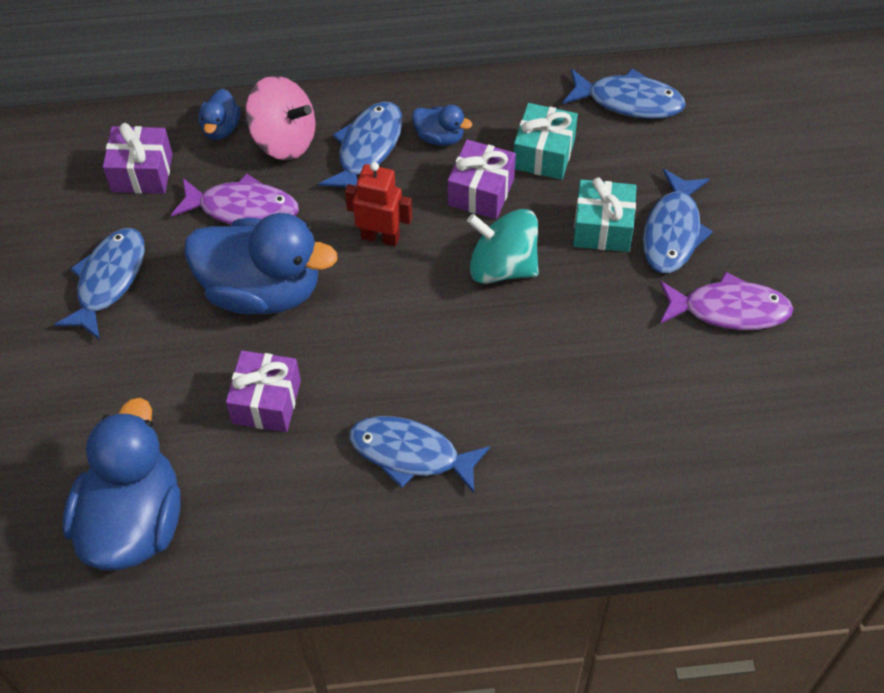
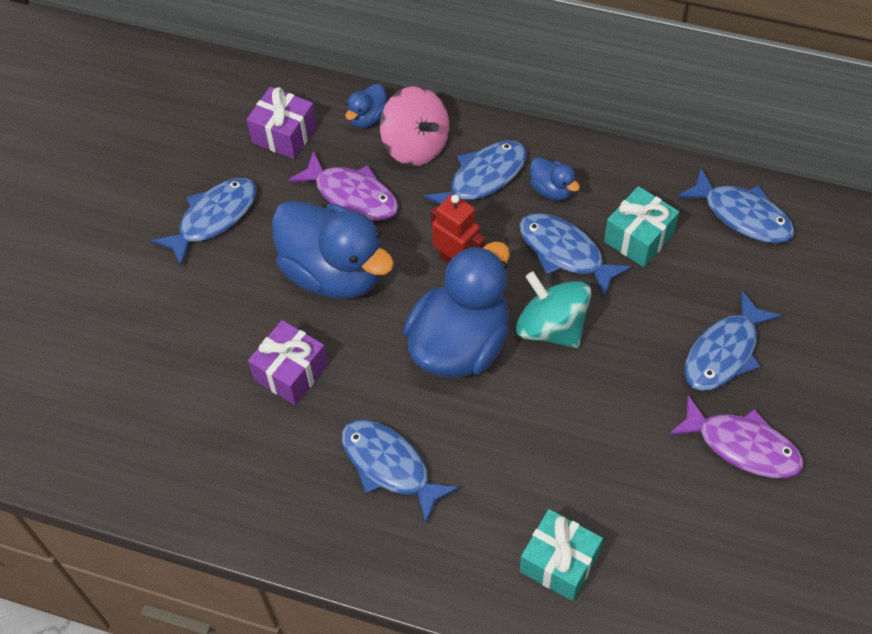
camera: 25 degrees right, 0 degrees up
(133, 521) = (136, 432): blue duck -> blue duck (460, 344)
(481, 192) = (565, 252): purple gift -> blue fish
(602, 228) = (660, 325): turquoise gift -> turquoise gift (559, 563)

